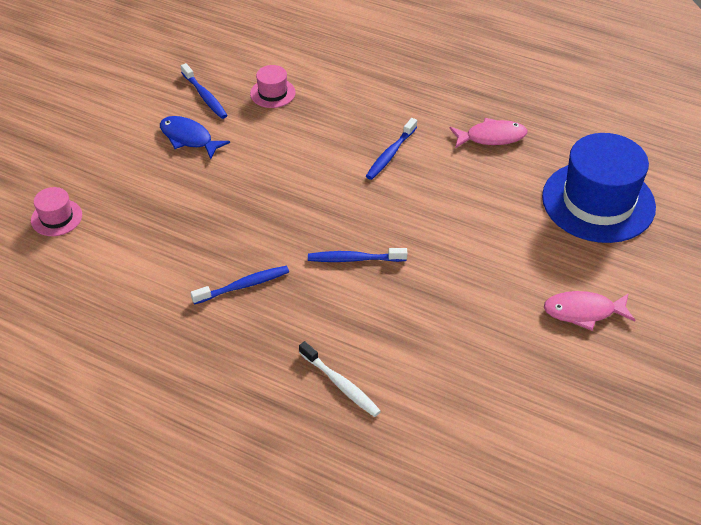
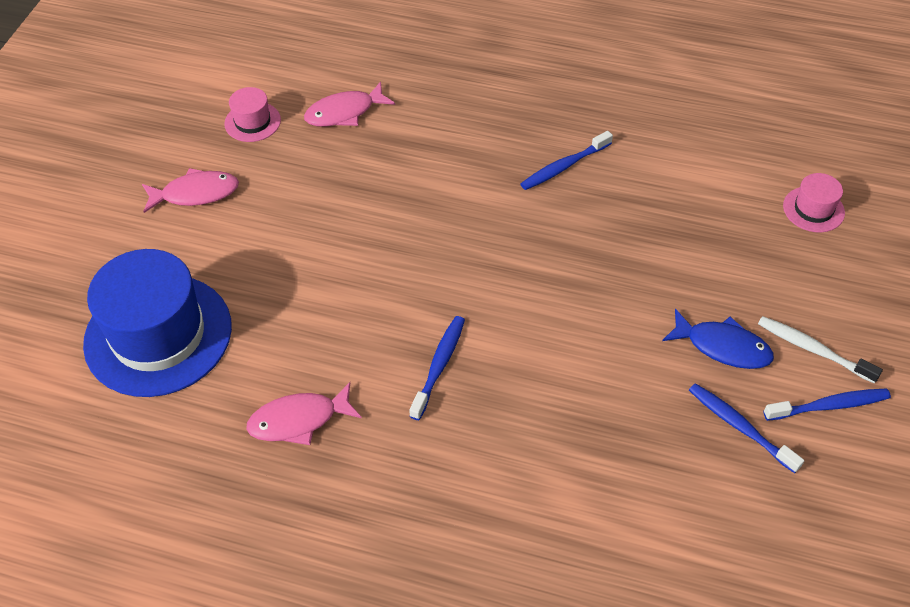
camera: 170 degrees right, 5 degrees up
(272, 93) = (642, 451): pink hat -> pink hat (252, 122)
(340, 384) = (436, 93): white toothbrush -> white toothbrush (813, 350)
(355, 259) = (452, 213): blue toothbrush -> blue toothbrush (828, 406)
(438, 377) = (344, 112): none -> pink fish

